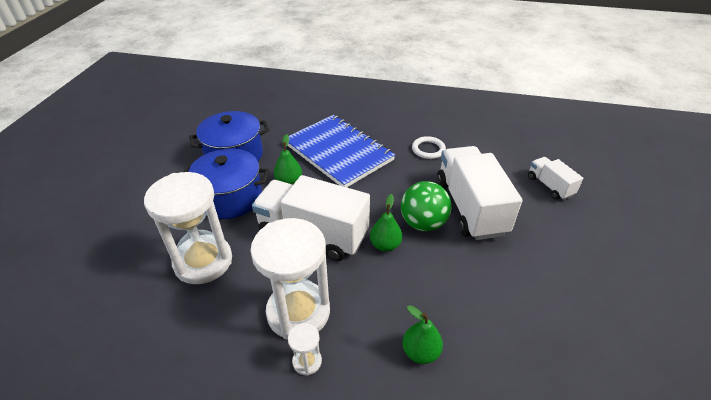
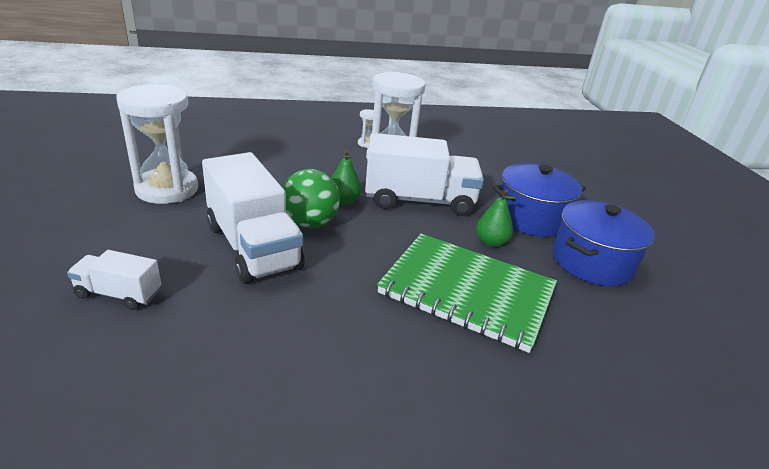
camera: 155 degrees right, 10 degrees down
(203, 261) = (490, 175): white hourglass -> white hourglass (167, 189)
(338, 152) = (467, 292): blue notebook -> green notebook
(420, 352) = (292, 152): green pear -> none
(428, 149) = (328, 324): white ring -> none
(550, 186) = (119, 294): white truck -> white truck turned 150 degrees clockwise

